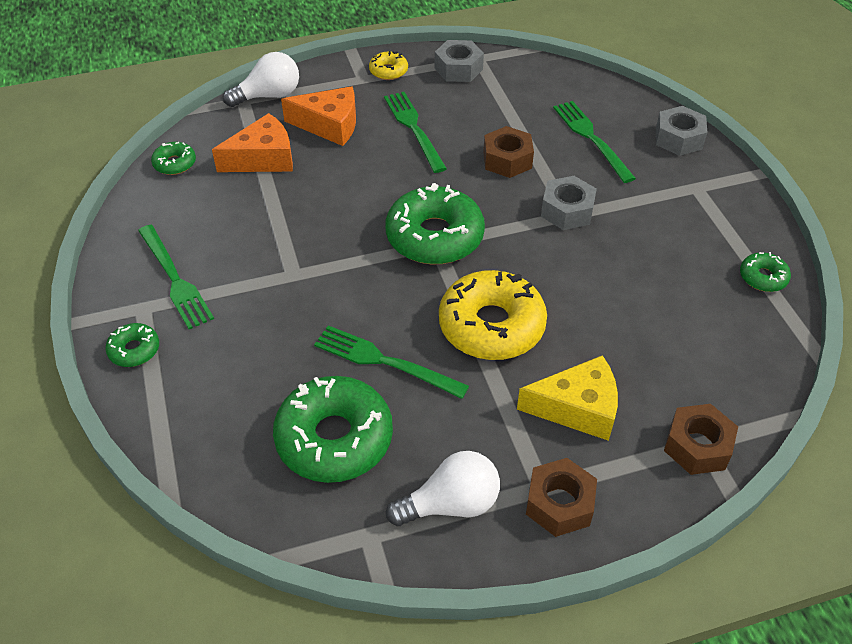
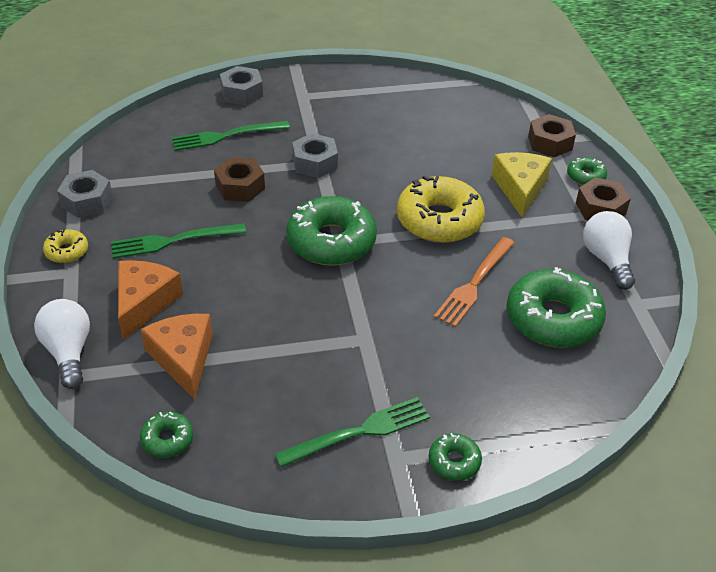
camera: 85 degrees left, 5 degrees down
(383, 361) = (474, 284): green fork -> orange fork
(763, 277) = (403, 87): green donut -> green donut (585, 176)

